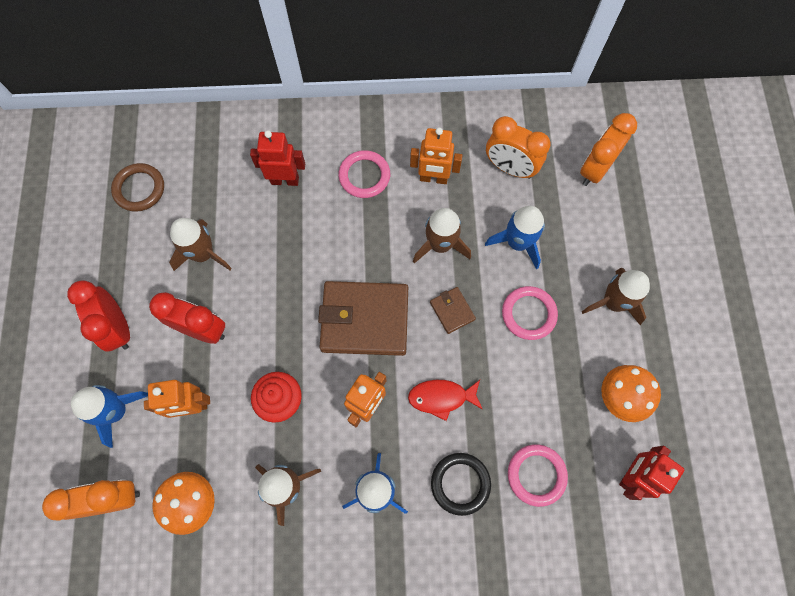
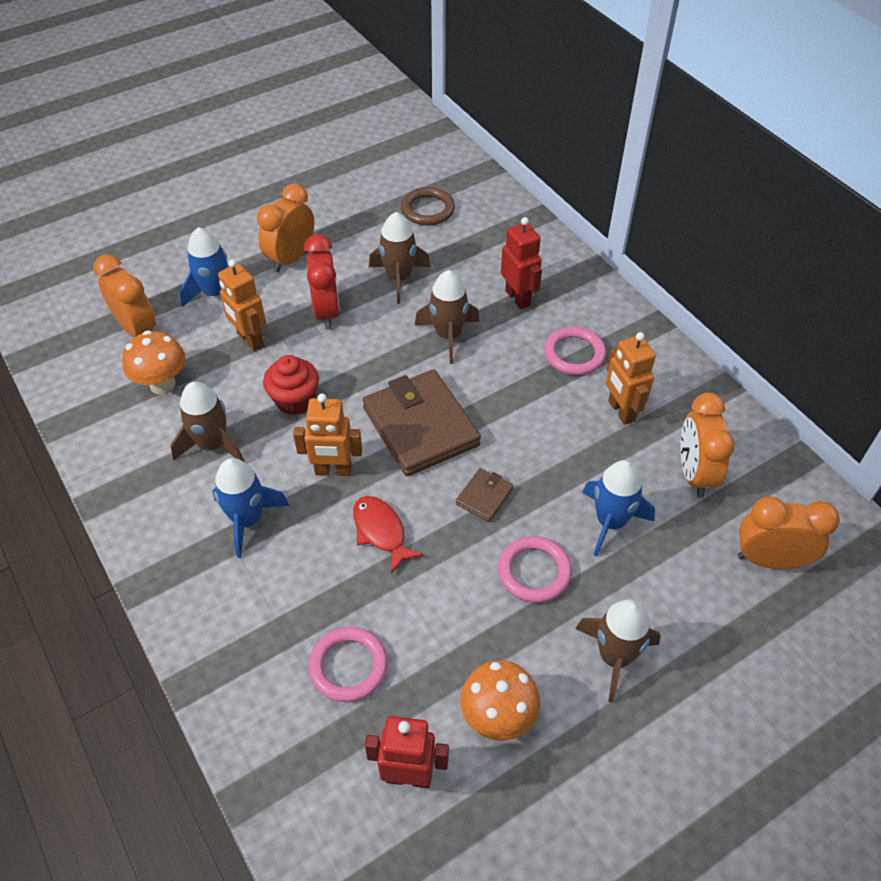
camera: 60 degrees right, 20 degrees down
(118, 328) = (291, 258): red clock -> orange clock
(440, 244) = (551, 451): brown rocket -> brown rocket (448, 335)
(460, 483) = (296, 593): black ring -> none

